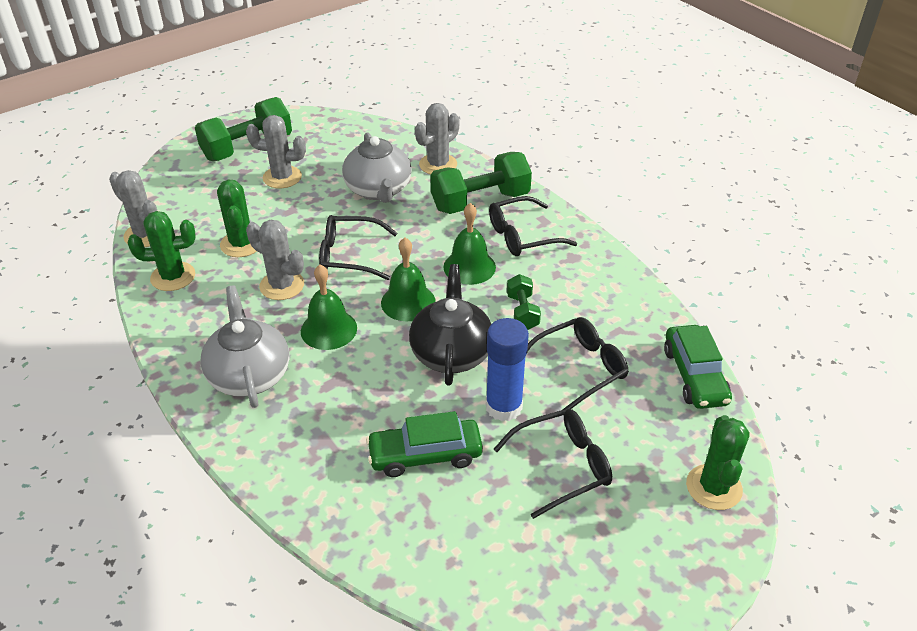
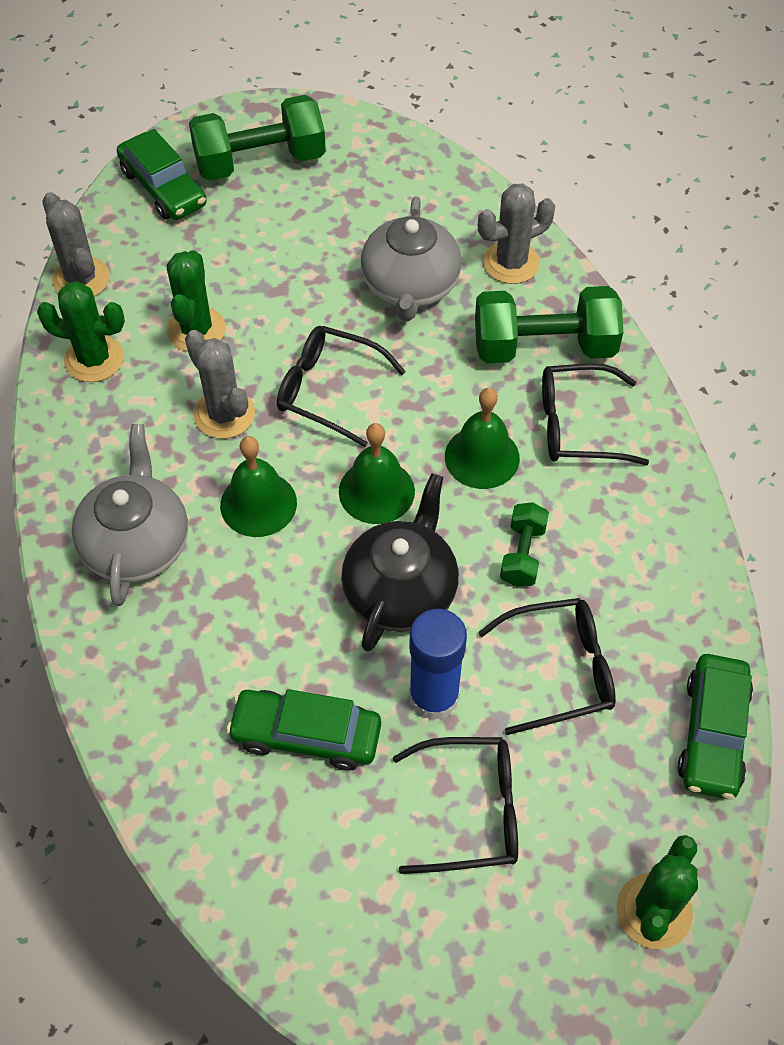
camera: 20 degrees right, 15 degrees up
(185, 174) = (163, 188): none -> green car
(282, 177) = (288, 228): grey cactus -> none

